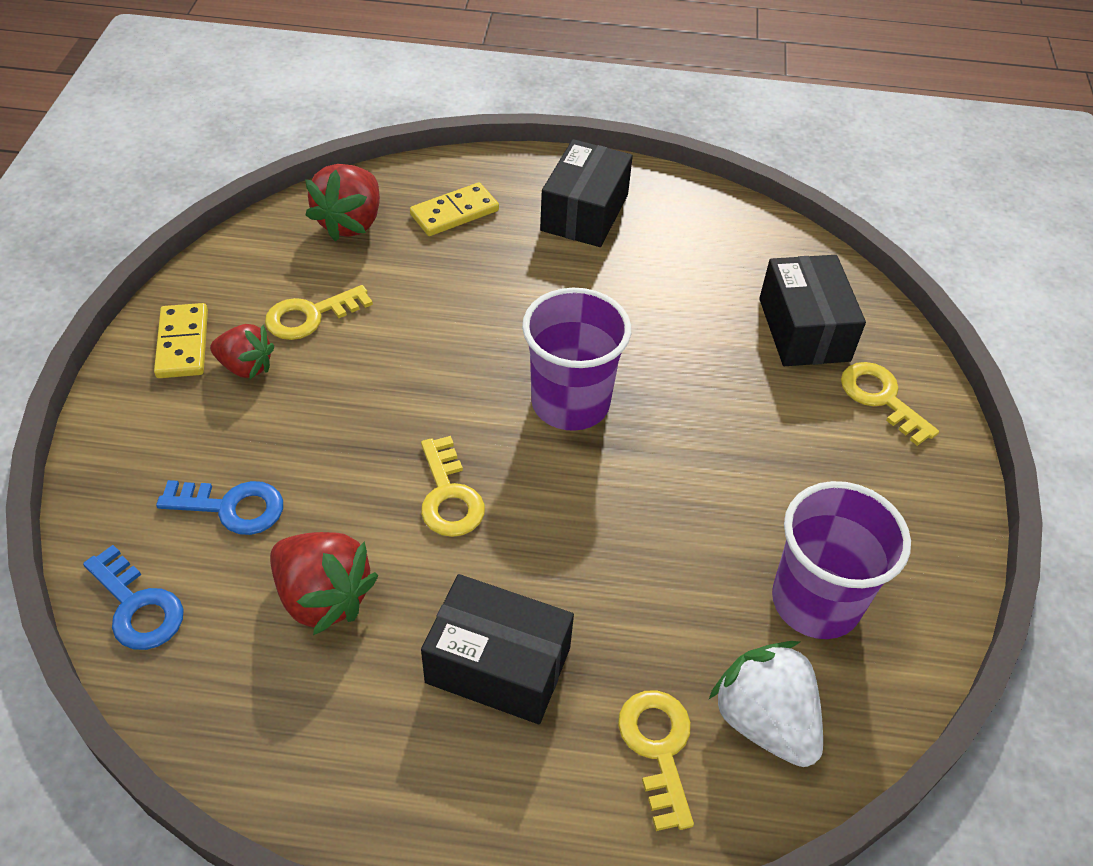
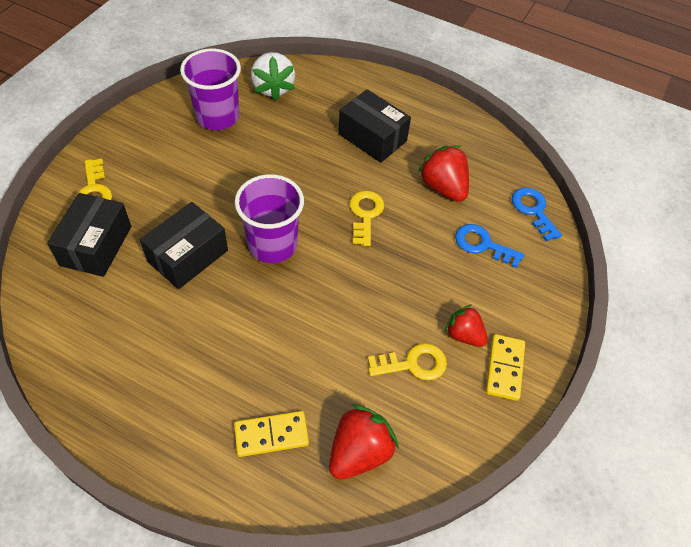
camera: 160 degrees left, 5 degrees up
(584, 213) = (168, 399): black box -> black box (188, 256)
(658, 748) = (321, 93): yellow key -> none

